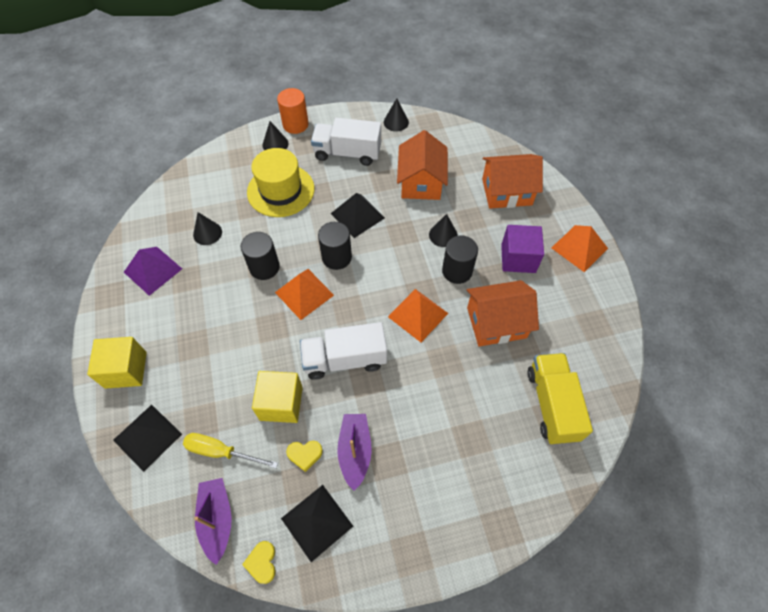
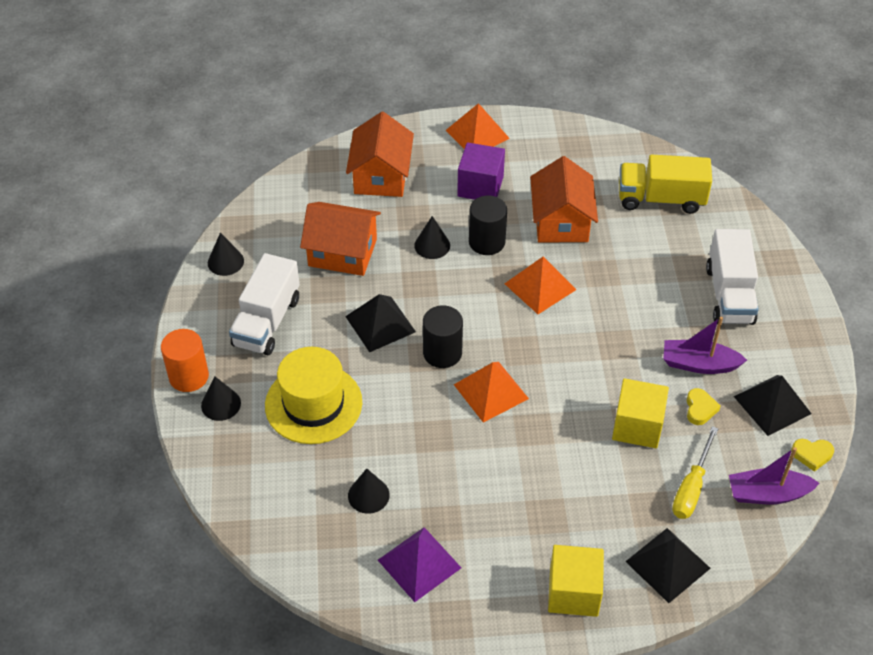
camera: 80 degrees left, 10 degrees down
(264, 267) = (442, 431): black cylinder -> none
(345, 359) = (588, 360): white truck -> white truck (729, 295)

